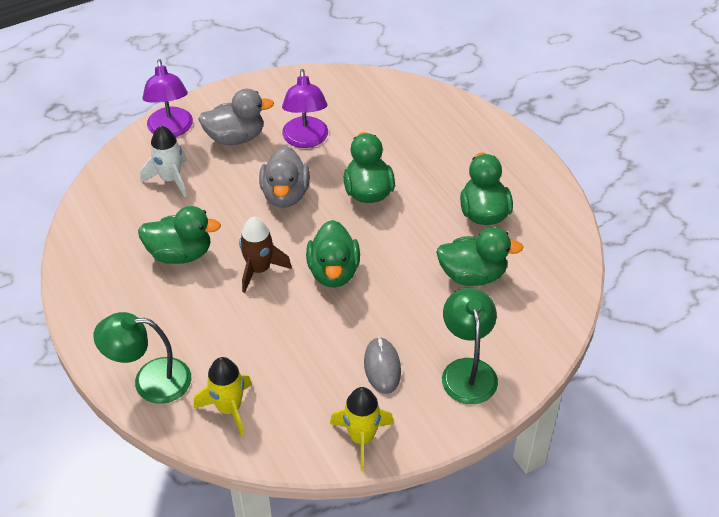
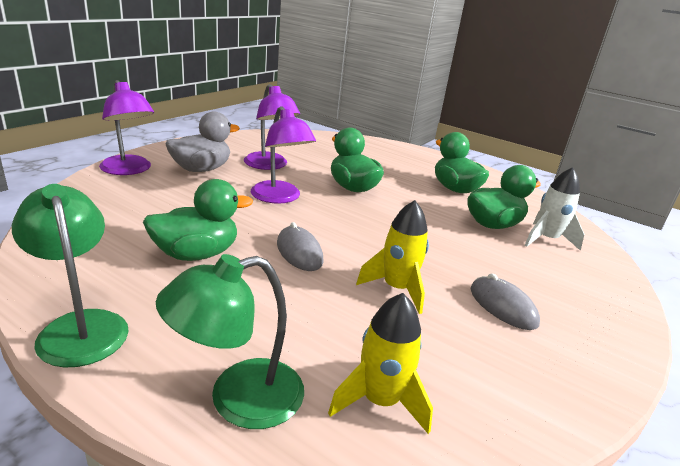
camera: 30 degrees left, 20 degrees down
(170, 179) = (148, 200): white rocket -> white rocket (546, 239)
(259, 269) = (299, 252): brown rocket -> grey mouse
(285, 195) = (280, 198): grey duck -> purple lamp
(333, 272) = (376, 241): green duck -> none
(362, 438) = (564, 383): yellow rocket -> yellow rocket (397, 289)
(467, 370) = (576, 290): green lamp -> green lamp (80, 326)

